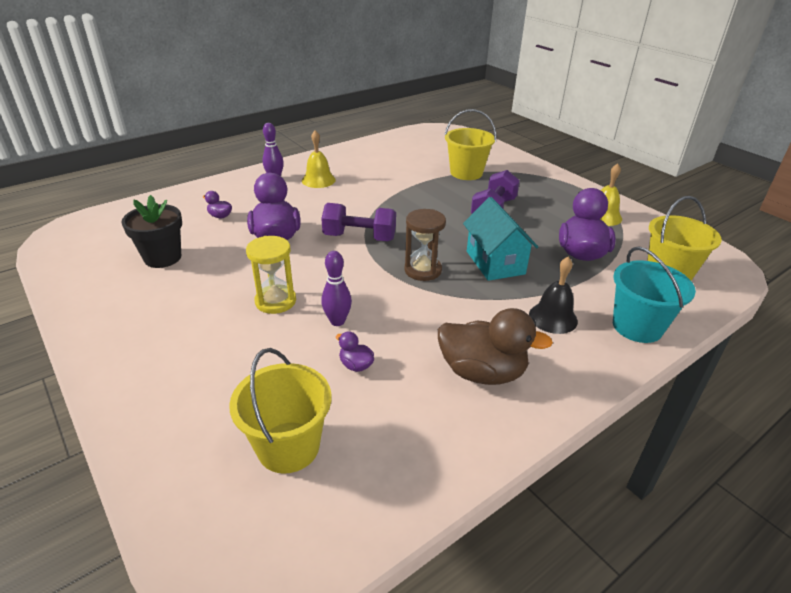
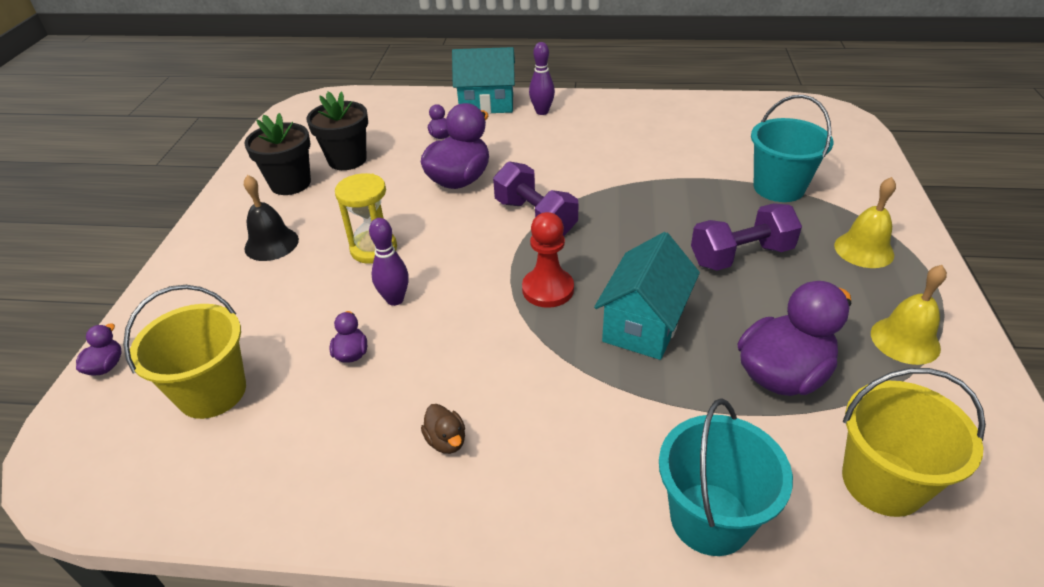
camera: 45 degrees right, 5 degrees up
(134, 292) = (290, 183): none -> black flower pot
(159, 492) = (106, 366): none -> purple duck
(226, 186) = (486, 104): none -> turquoise house
(318, 180) = (583, 130): yellow bell -> yellow bell (864, 250)
(423, 270) = (548, 289): brown hourglass -> red pawn
(466, 173) = (778, 188): yellow bucket -> turquoise bucket
(482, 372) = (446, 441): brown duck -> brown duck, size x0.45
(553, 318) = (613, 433): black bell -> black bell (271, 244)

